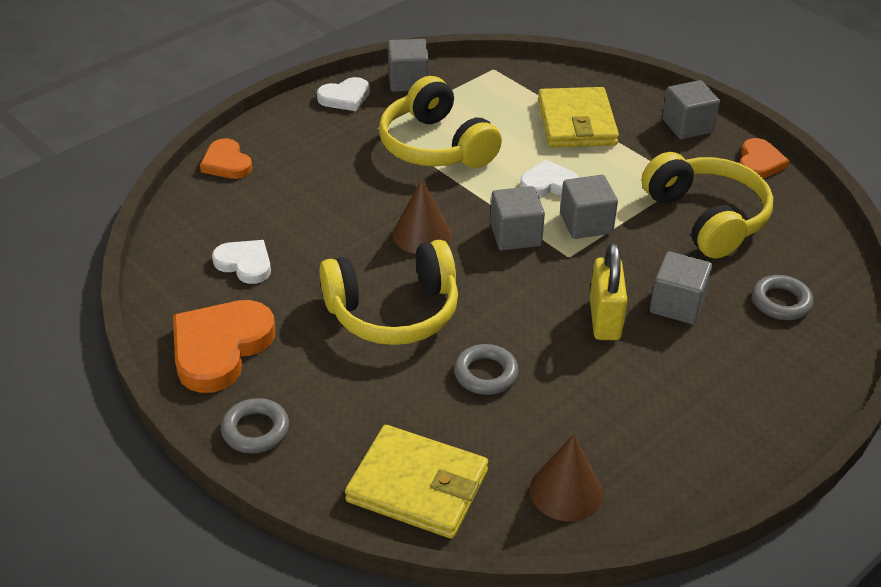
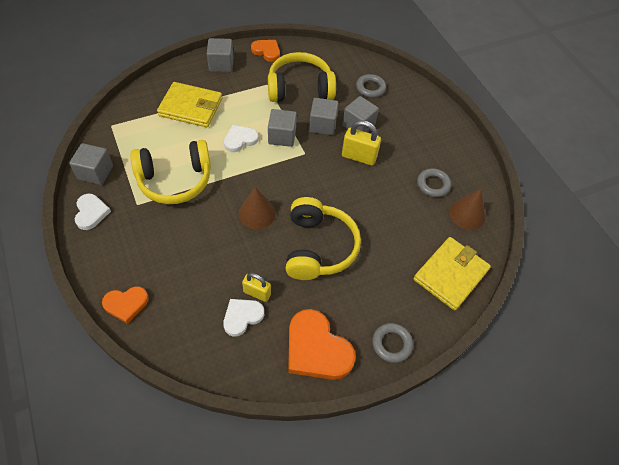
camera: 75 degrees left, 15 degrees up
(287, 268) = (257, 293): none -> yellow padlock
(486, 374) = (381, 220): grey ring -> grey ring (433, 185)
(515, 235) = (277, 170): grey cube -> grey cube (322, 125)
(548, 184) = (240, 140): white heart -> white heart turned 45 degrees clockwise

